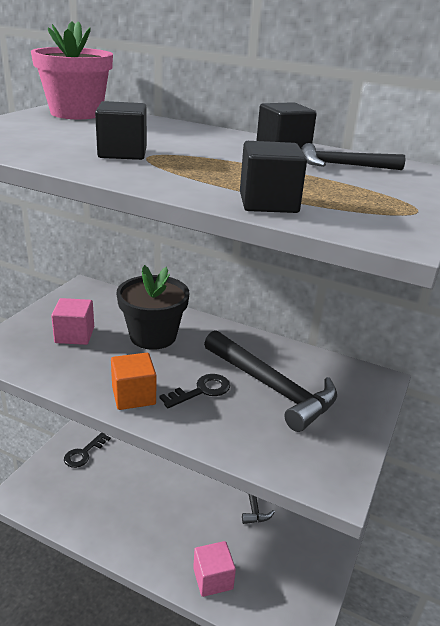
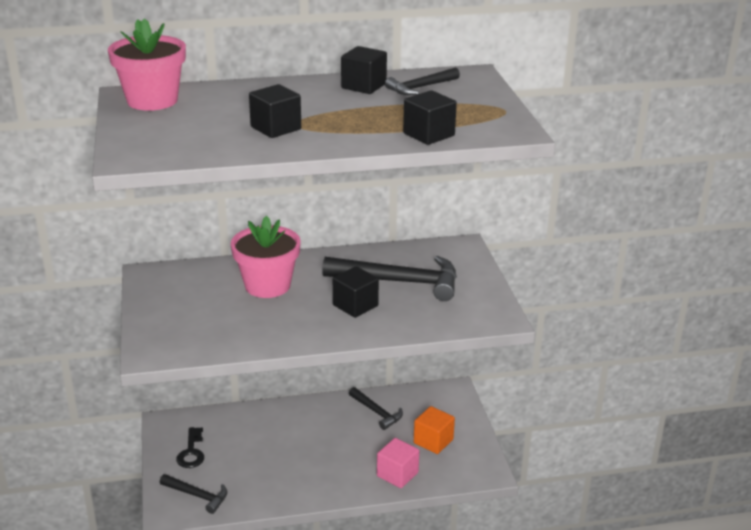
camera: 35 degrees left, 0 degrees up
(47, 493) = (197, 496): none -> black hammer
(74, 335) = (203, 312): pink cube -> none
(133, 396) = (313, 330): orange cube -> orange cube (433, 441)
(153, 336) = (267, 285): black flower pot -> pink flower pot
(201, 391) = (355, 305): black key -> black cube

